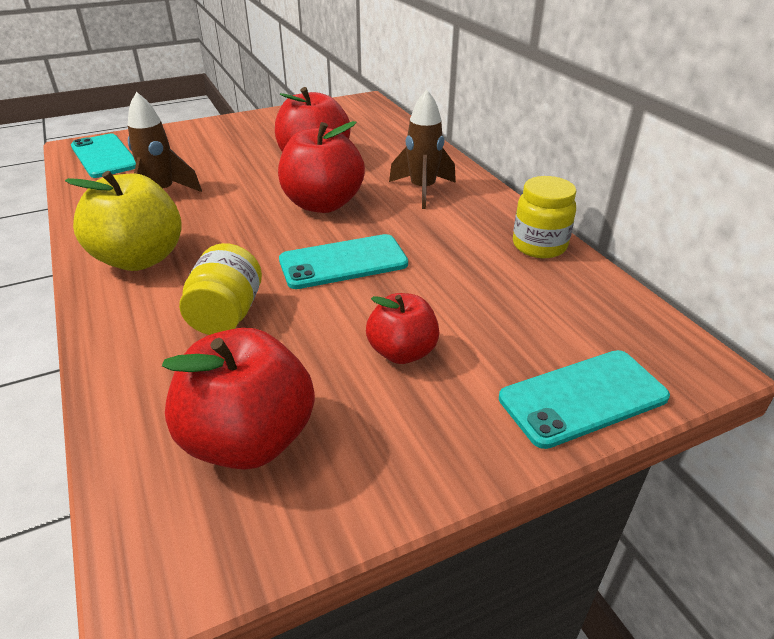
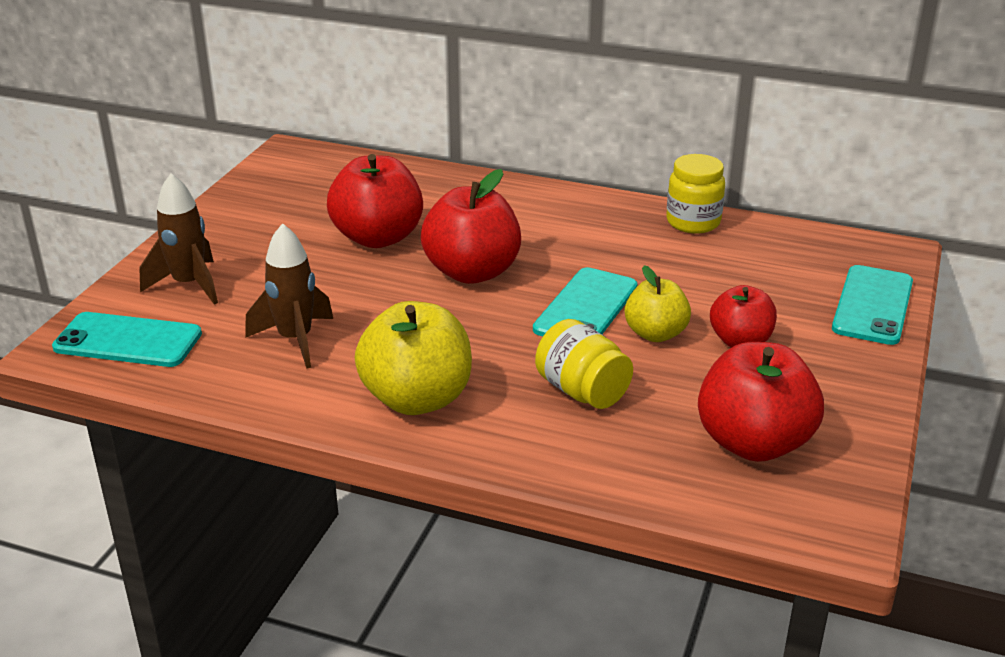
camera: 45 degrees left, 5 degrees down
(352, 307) = (655, 334): none -> yellow apple
(422, 190) = (529, 219): brown rocket -> brown rocket (189, 285)

